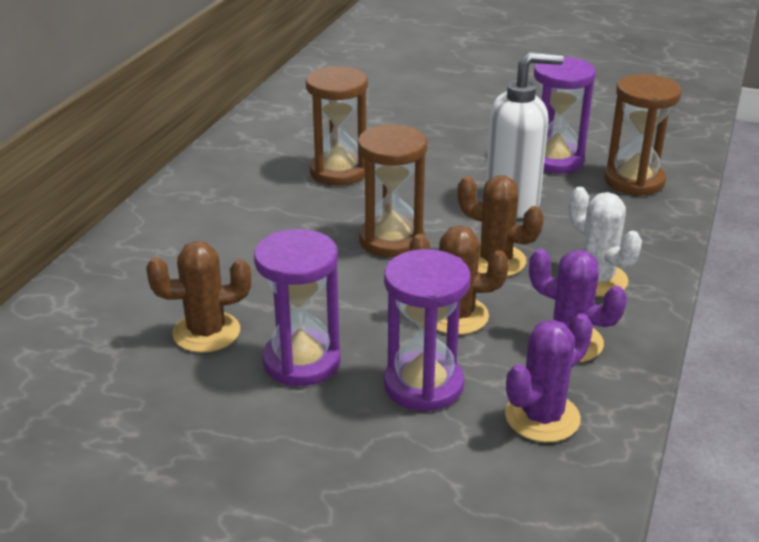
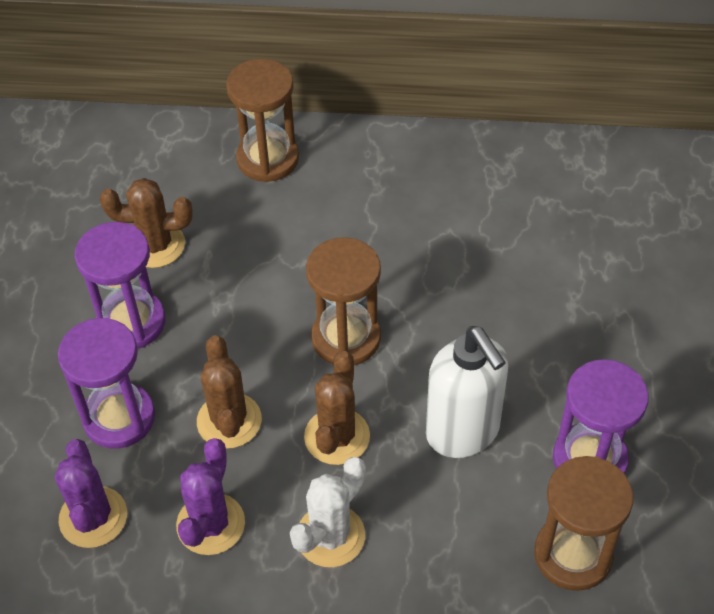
camera: 75 degrees right, 20 degrees up
(206, 332) = (156, 245): brown cactus -> brown cactus turned 60 degrees counterclockwise
(339, 172) = (468, 257): brown hourglass -> brown hourglass (267, 159)
(542, 417) = (93, 517): purple cactus -> purple cactus turned 45 degrees clockwise

